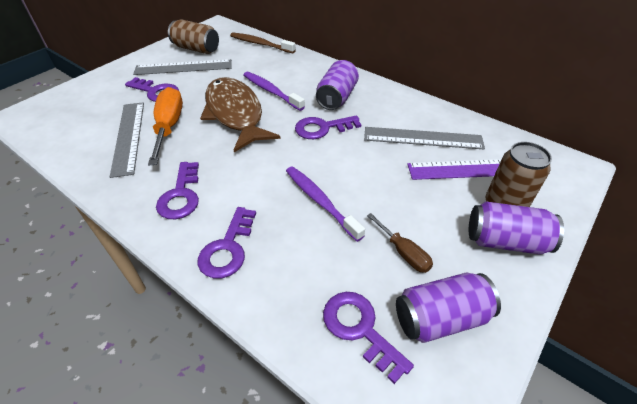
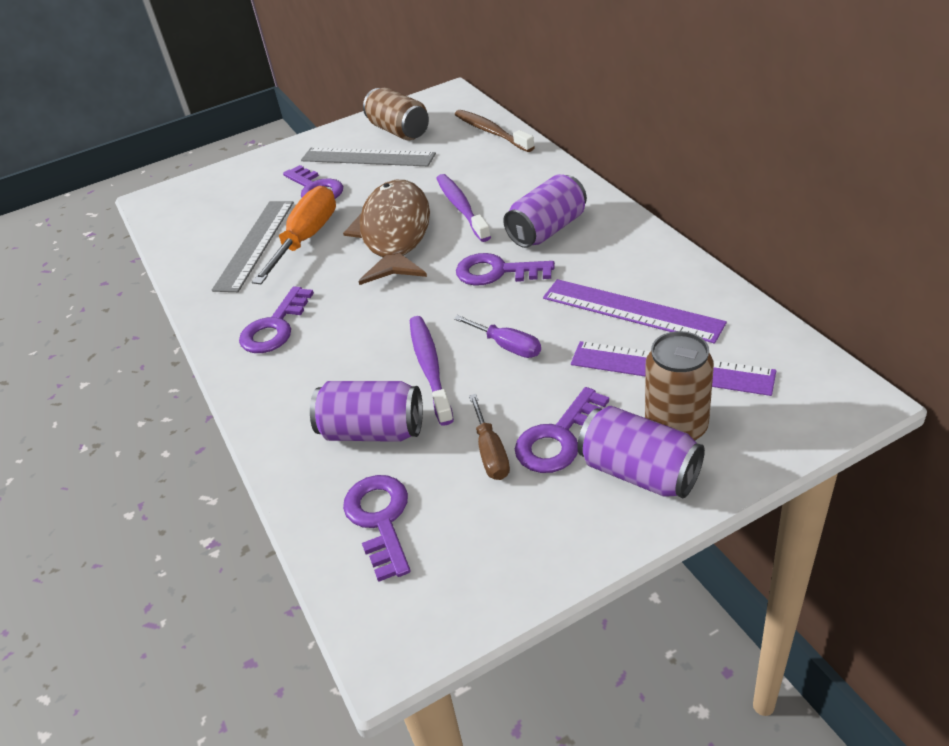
camera: 30 degrees right, 5 degrees down
(228, 248) = (291, 398): purple key -> purple key (558, 438)
(363, 175) = (507, 346): none -> purple screwdriver
(423, 138) = (631, 310): grey ruler -> purple ruler
(440, 318) = (480, 535): purple can -> purple can (372, 431)

